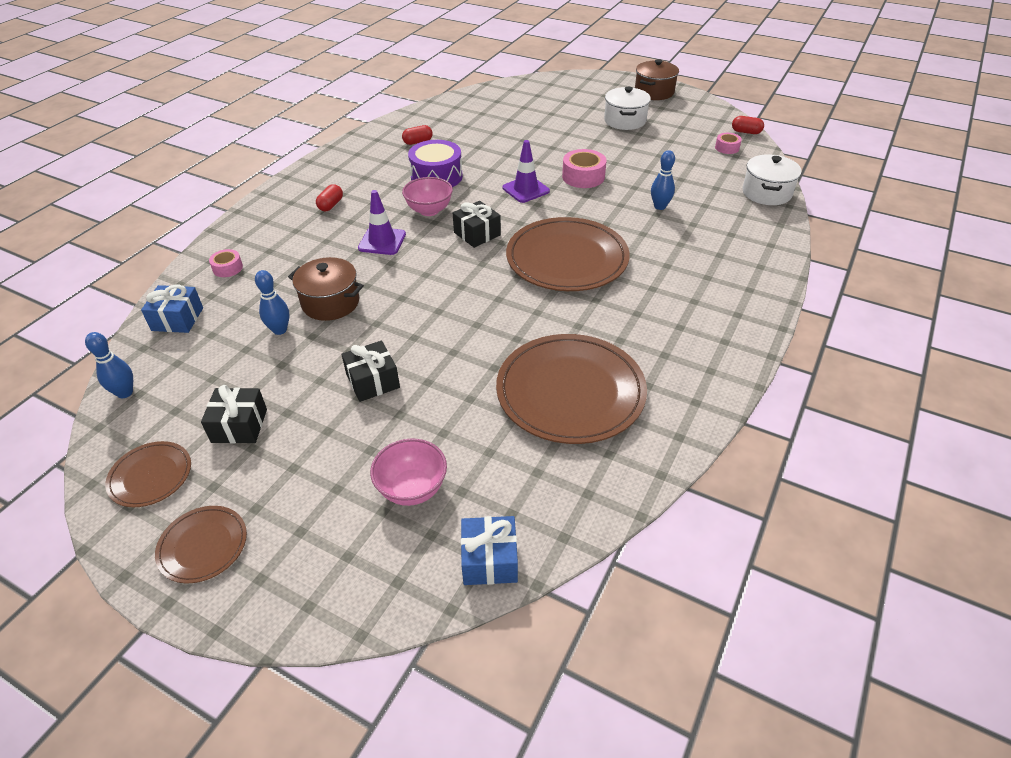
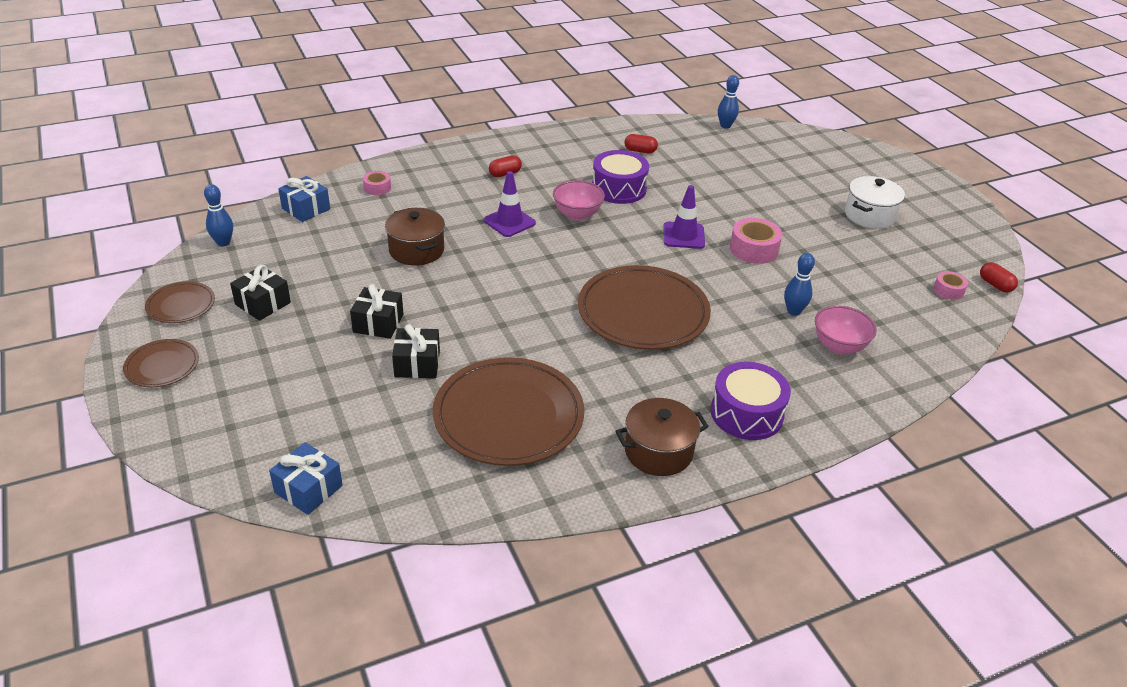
camera: 35 degrees right, 5 degrees down
(280, 330) = (360, 252): blue bowling pin -> blue bowling pin (725, 126)
(412, 489) = (316, 411): pink bowl -> pink bowl (839, 346)
(477, 234) = (592, 253): black gift -> black gift (417, 364)
(654, 92) = (943, 200): brown pot -> brown pot (658, 451)
(719, 292) = (746, 413): none -> purple drum
(766, 193) = (929, 354): white pot -> none

